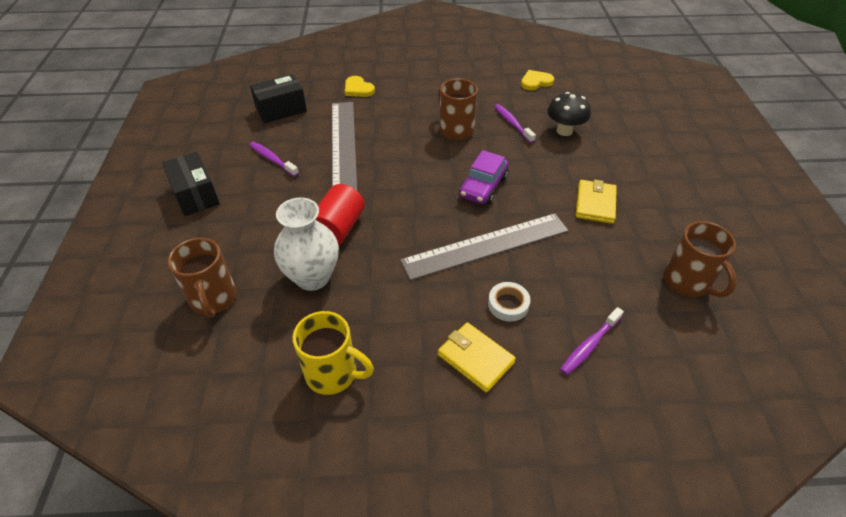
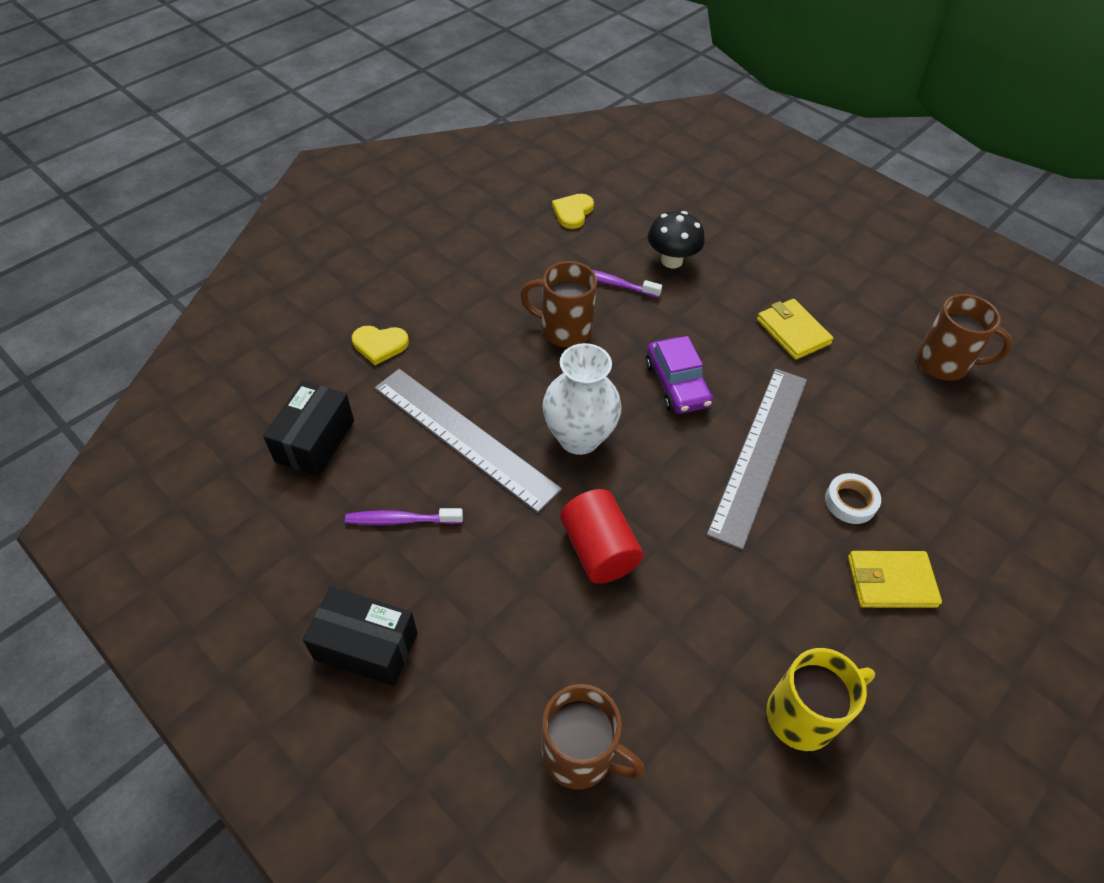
camera: 45 degrees left, 5 degrees up
(313, 277) = (648, 630): white vase -> white vase (579, 437)
(589, 345) = (950, 488): purple toothbrush -> none

